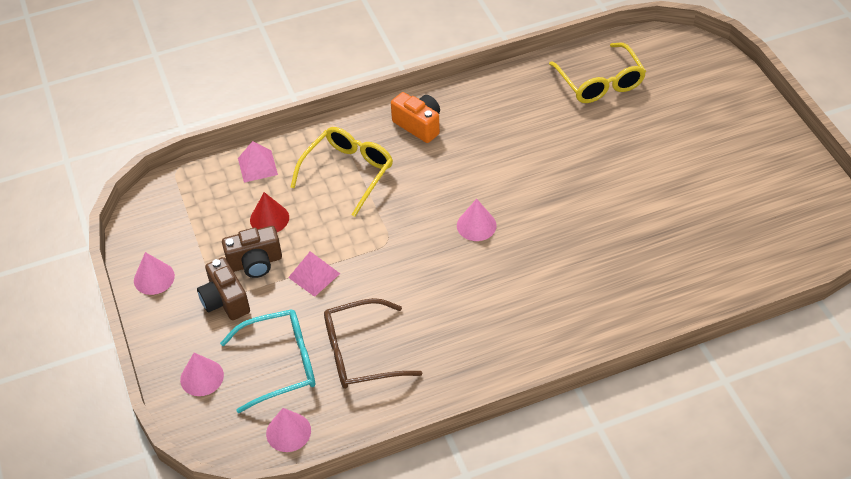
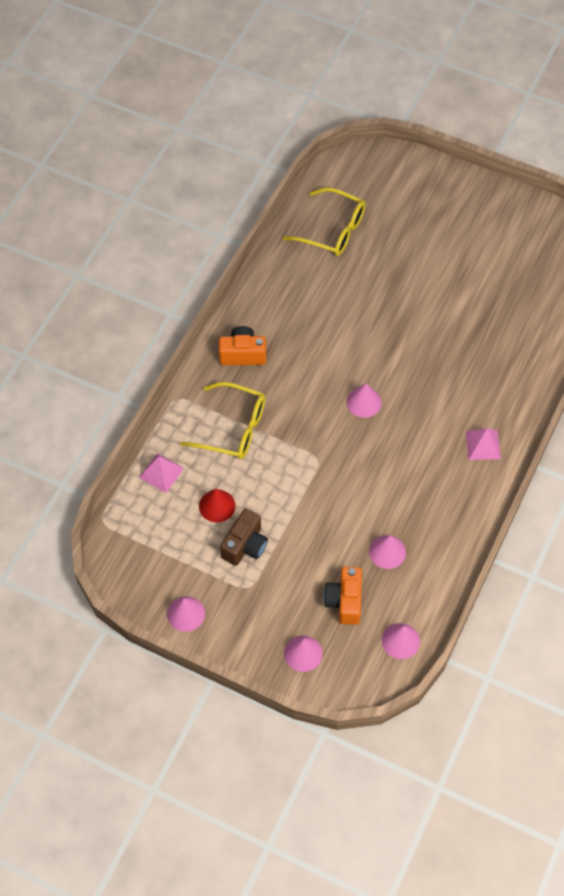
camera: 45 degrees left, 10 degrees up
(225, 300) = (256, 589): brown camera -> none
(281, 364) = (344, 601): turquoise glasses -> orange camera
(314, 275) = (296, 522): pink pyramid -> pink pyramid (483, 445)
(348, 172) = (233, 428): yellow glasses -> yellow glasses turned 120 degrees clockwise
(360, 353) = (387, 551): brown glasses -> pink cone

